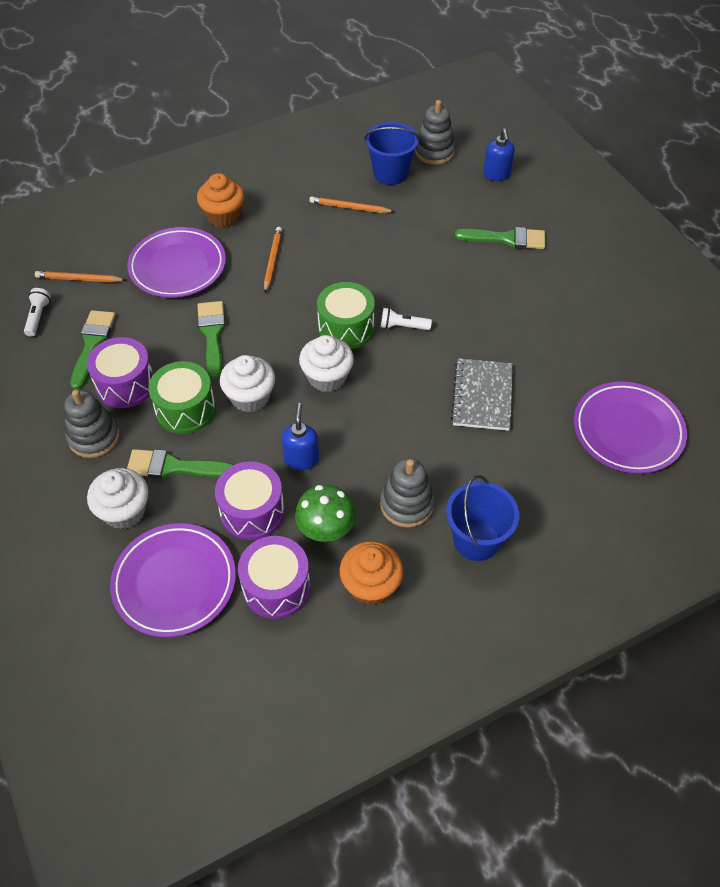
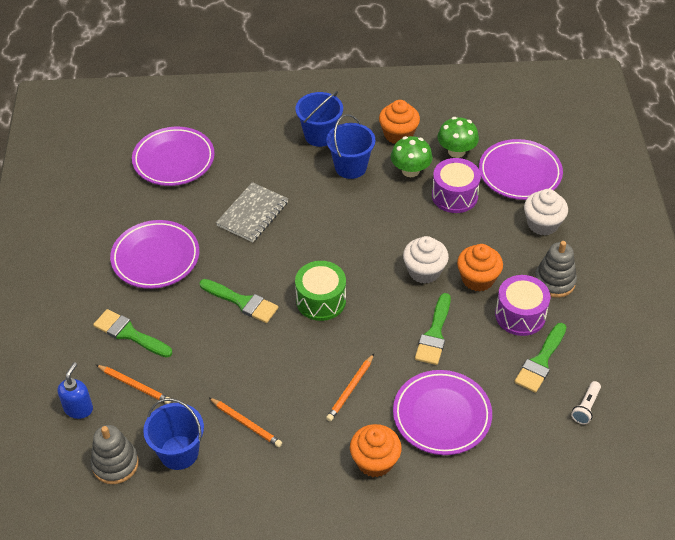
camera: 155 degrees left, 5 degrees down
(79, 279) = (540, 436): orange pencil -> orange pencil (134, 385)
(173, 467) = (499, 241): green brush -> green brush (242, 302)
(185, 409) = (478, 279): green drum -> orange cupcake
(276, 587) = (456, 151): purple drum -> green mushroom
(301, 459) = (406, 216): blue soap dispenser -> none
(327, 377) = (358, 266): white cupcake -> none
(403, 326) = (275, 285): white flashlight -> none
(406, 504) = (350, 167): grey stacking toy -> blue bucket
(544, 312) = (155, 258): none -> purple plate

